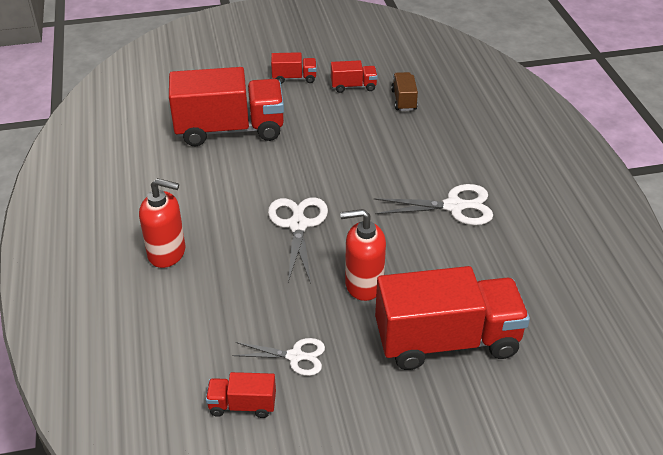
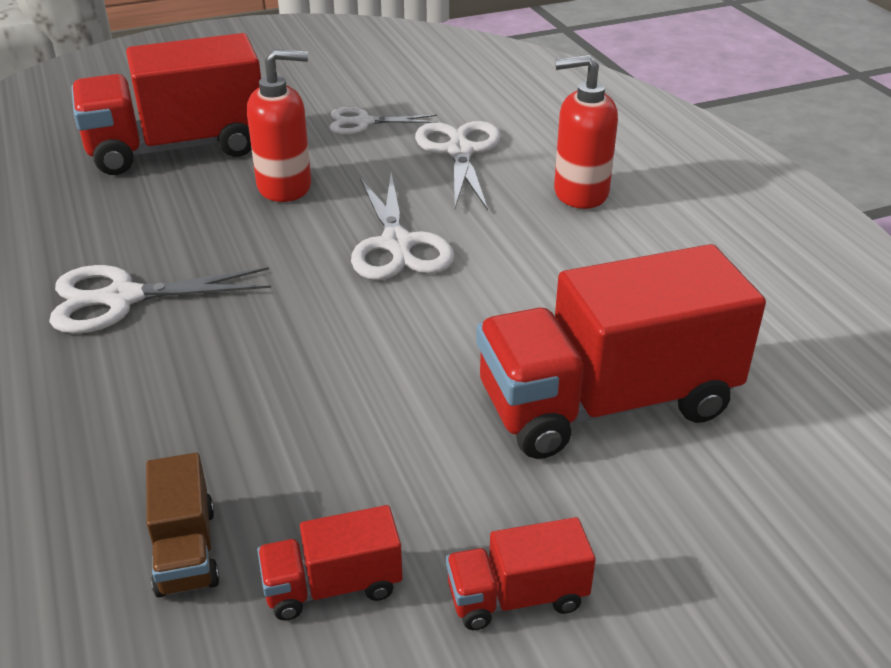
camera: 170 degrees right, 5 degrees down
(230, 307) = (460, 151): none -> white scissors
(242, 405) = (410, 89): red truck -> none

